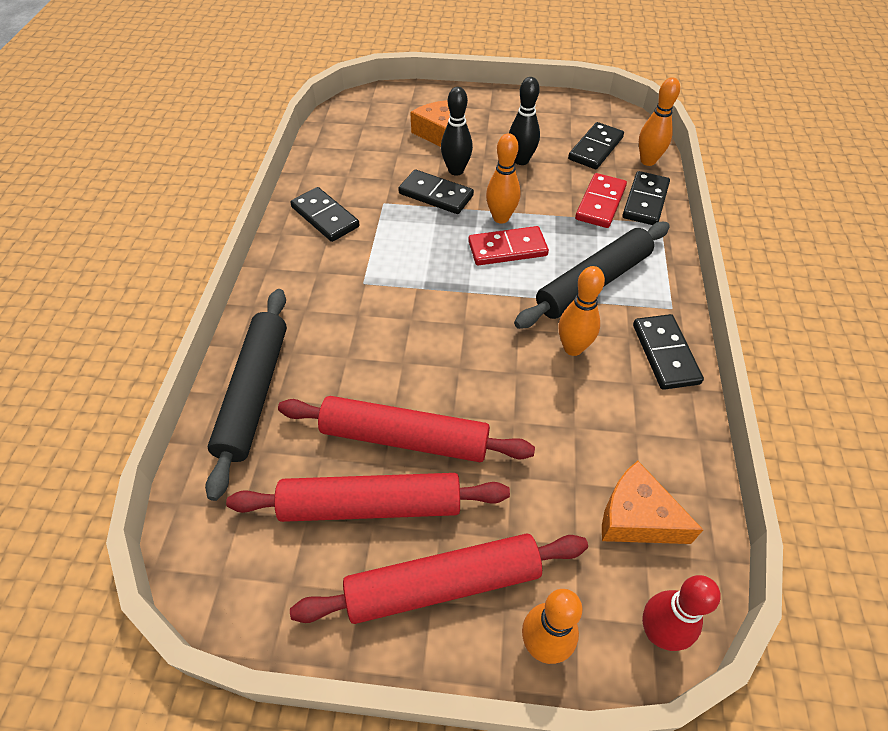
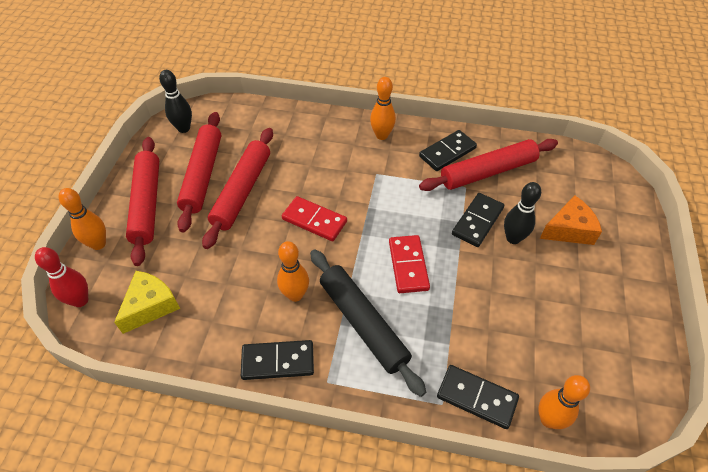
camera: 95 degrees right, 0 degrees up
(254, 393) = (290, 125): black rolling pin -> none
(358, 184) = (488, 171): none -> red rolling pin
(501, 218) = (448, 265): orange bowling pin -> orange bowling pin (382, 135)
(521, 160) = (535, 292): black bowling pin -> black bowling pin (184, 128)
(595, 148) = (565, 367): black domino -> none
(600, 203) = (471, 352): red domino -> red domino (314, 220)
(636, 517) = (150, 306): orange cheese -> yellow cheese

